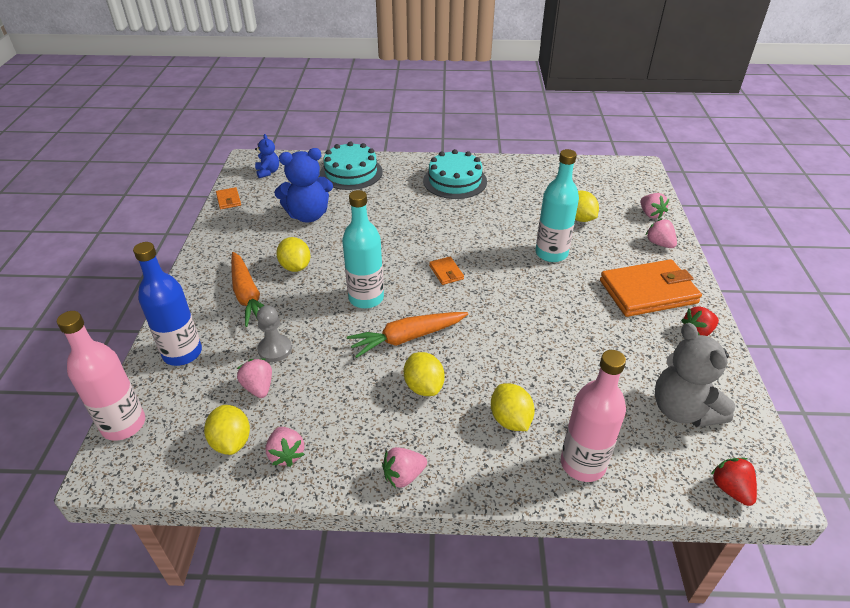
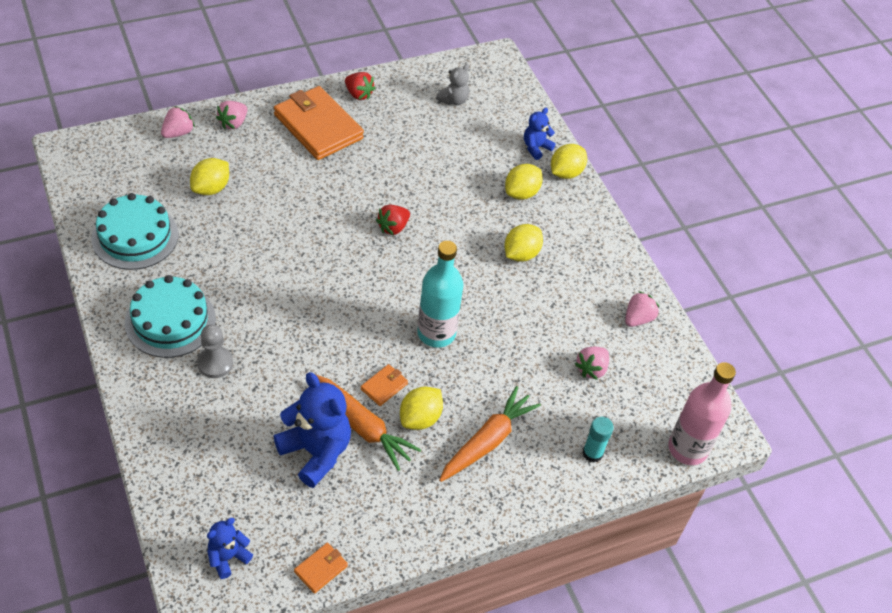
camera: 120 degrees left, 10 degrees up
(182, 353) = (592, 453): blue bottle -> turquoise glue stick
(231, 441) = (651, 360): yellow lemon -> yellow lemon (566, 173)
(275, 349) = (544, 378): grey pawn -> grey pawn (215, 363)
(351, 172) = (191, 447): turquoise cake -> turquoise cake (135, 236)
(403, 476) = (608, 241): pink strawberry -> none
(407, 338) = (472, 282): orange carrot -> orange carrot (363, 426)
(446, 272) = (362, 279): orange wallet -> orange wallet (384, 386)
(551, 253) = (289, 202): turquoise bottle -> none
(582, 464) = (536, 148): pink bottle -> blue teddy bear
(683, 410) = (453, 100): grey teddy bear -> grey teddy bear, size x0.54
(731, 489) = (510, 76): red strawberry -> red strawberry (393, 227)

